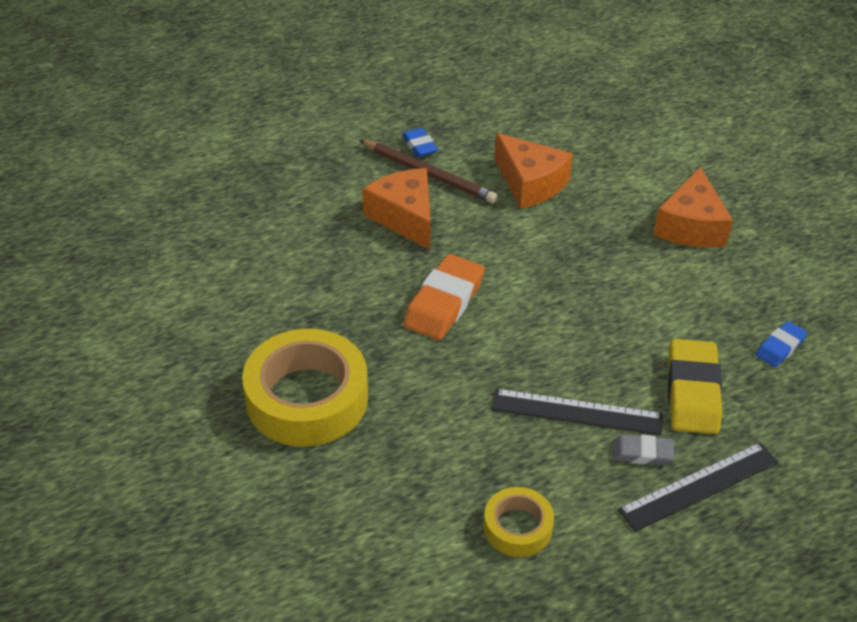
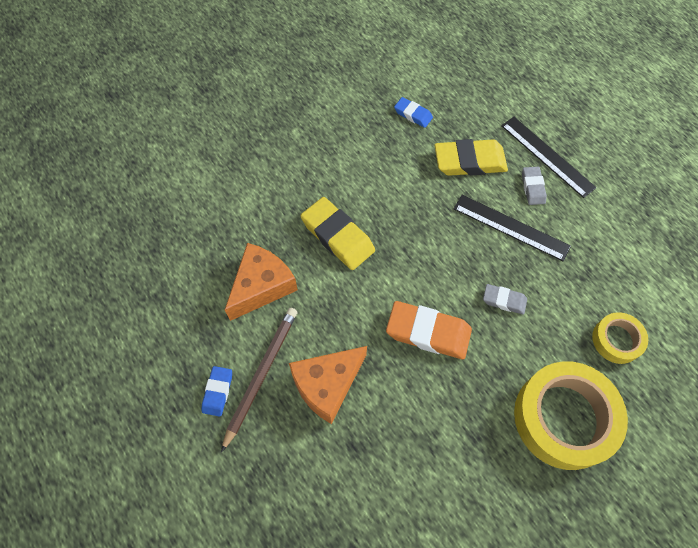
camera: 100 degrees left, 20 degrees up
(419, 146) = (218, 392): blue eraser -> blue eraser turned 45 degrees counterclockwise
(469, 379) = (504, 300): none -> grey eraser
(517, 527) = (620, 252): yellow tape -> yellow tape (616, 340)
(577, 412) = (511, 227): black ruler -> black ruler turned 60 degrees counterclockwise
(585, 248) = (337, 236): none -> yellow eraser
(691, 226) = (297, 167): orange cheese -> none

